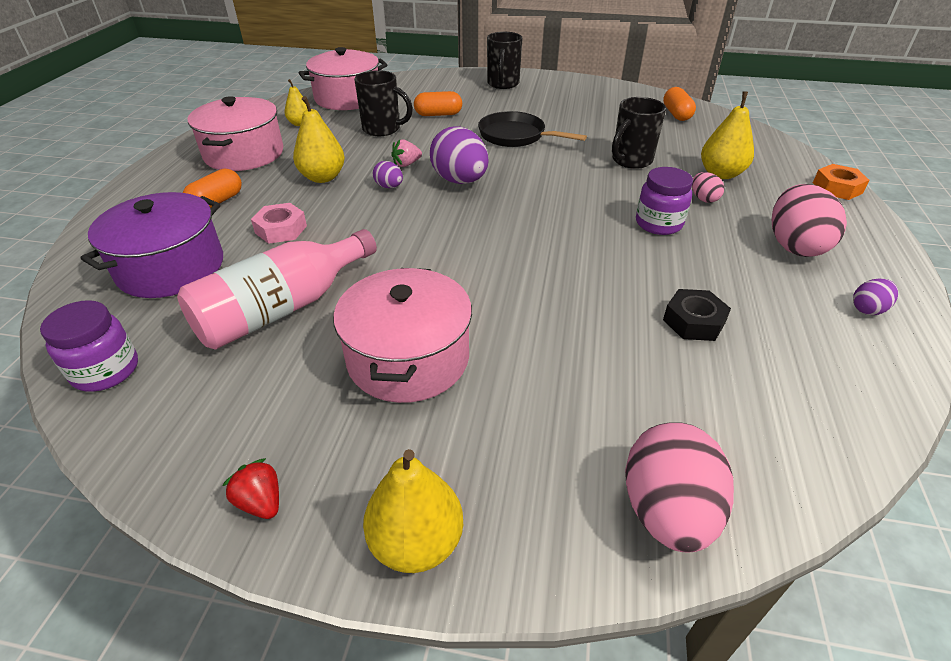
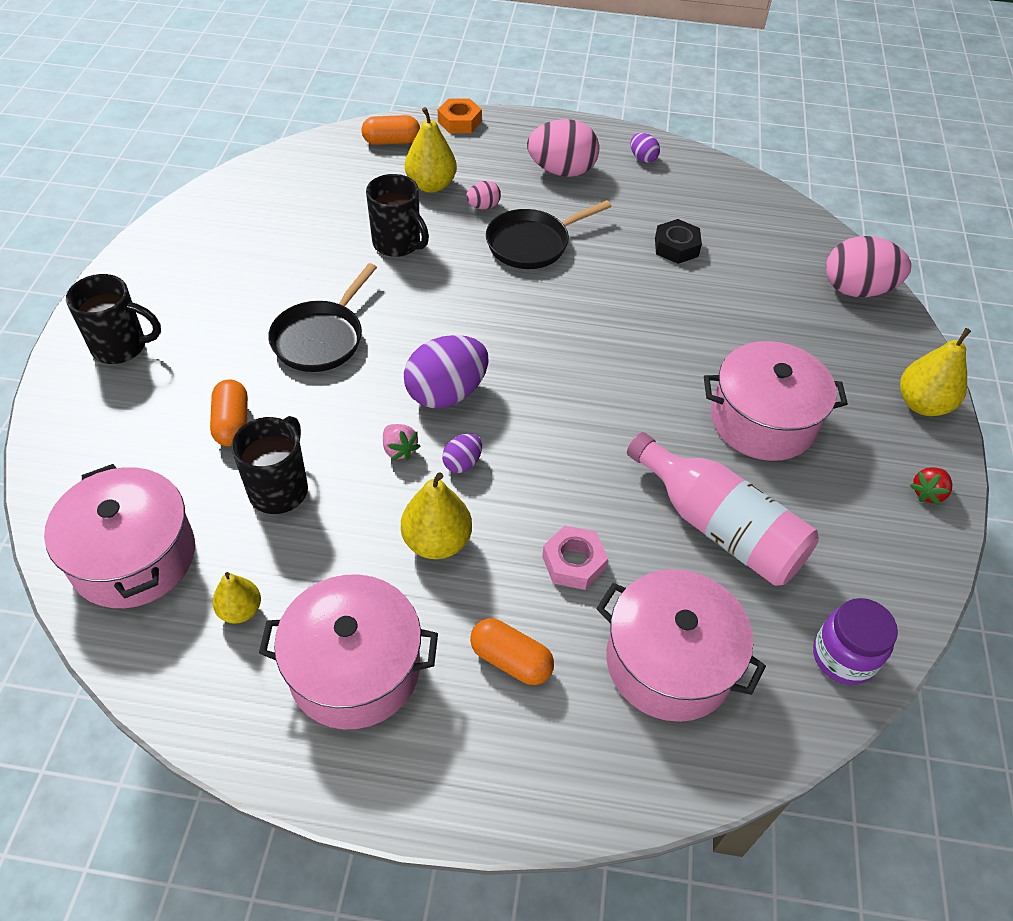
camera: 95 degrees left, 10 degrees up
(171, 267) = (669, 662): purple pot -> pink pot
(658, 224) = (532, 243): purple jar -> black pan
(676, 114) = (273, 189): orange capsule -> orange capsule (391, 141)

